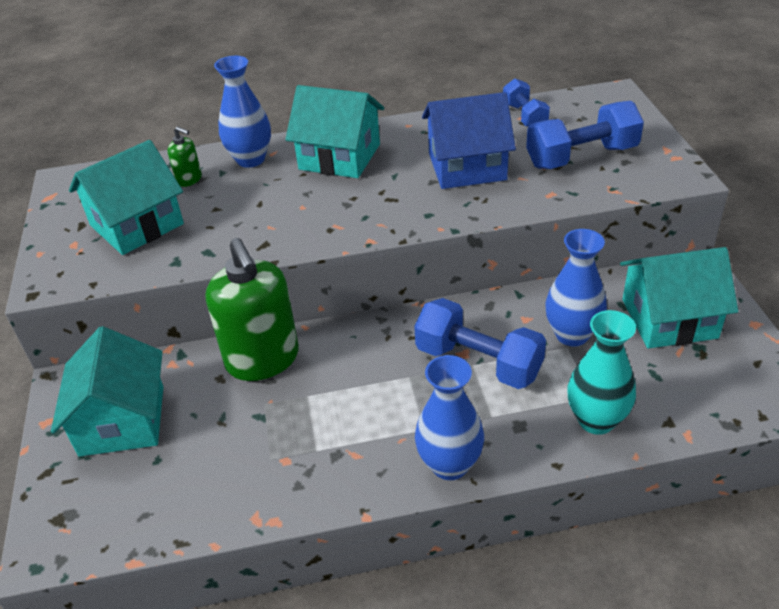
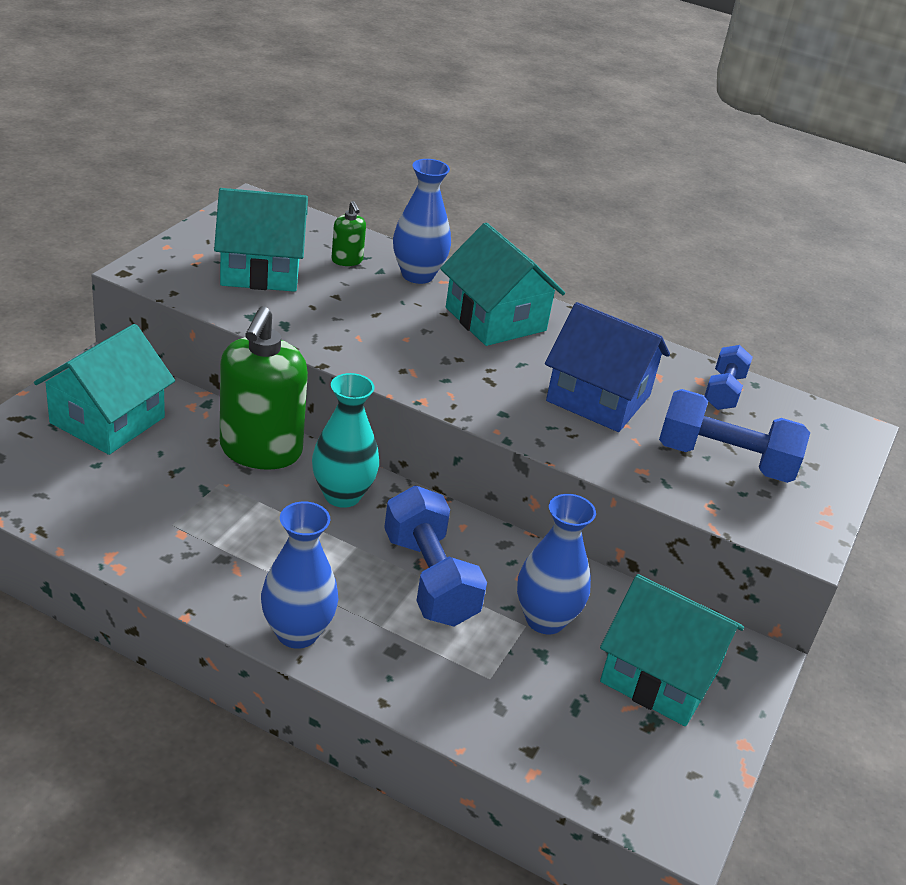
camera: 30 degrees right, 5 degrees down
(596, 420) = (466, 697): turquoise vase -> turquoise vase (342, 495)

